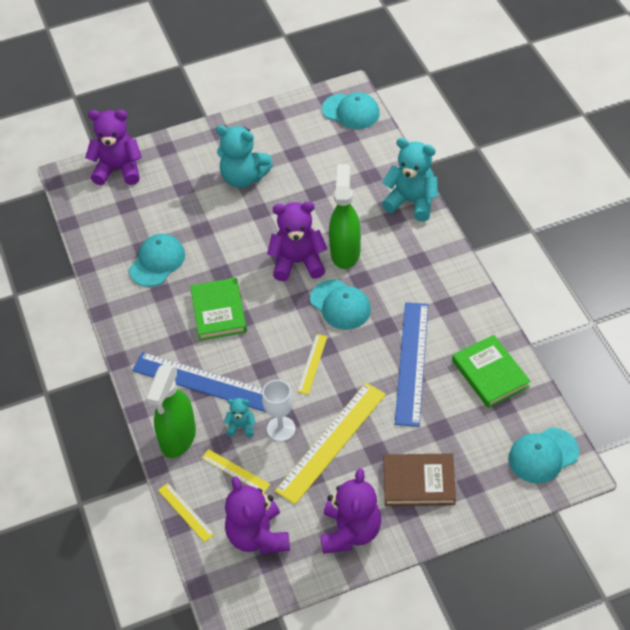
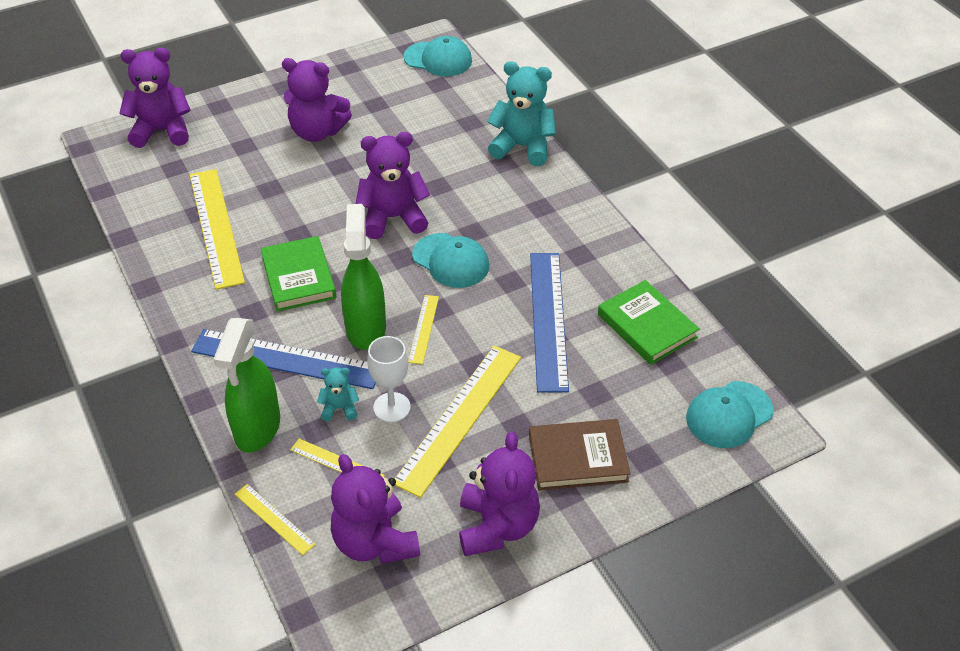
camera: 10 degrees left, 5 degrees down
(157, 262) = (216, 227): turquoise cap -> yellow ruler
(243, 178) = (317, 132): turquoise teddy bear -> purple teddy bear
(345, 252) = (450, 204): green spray bottle -> green spray bottle (366, 328)

